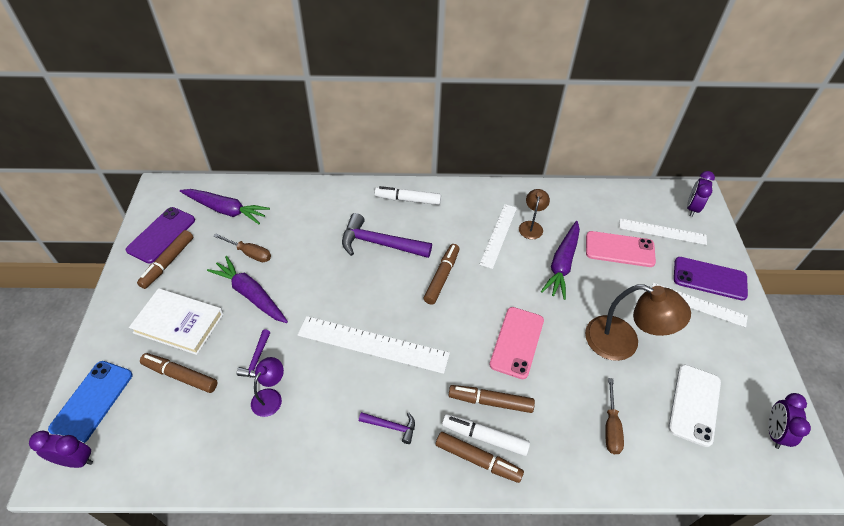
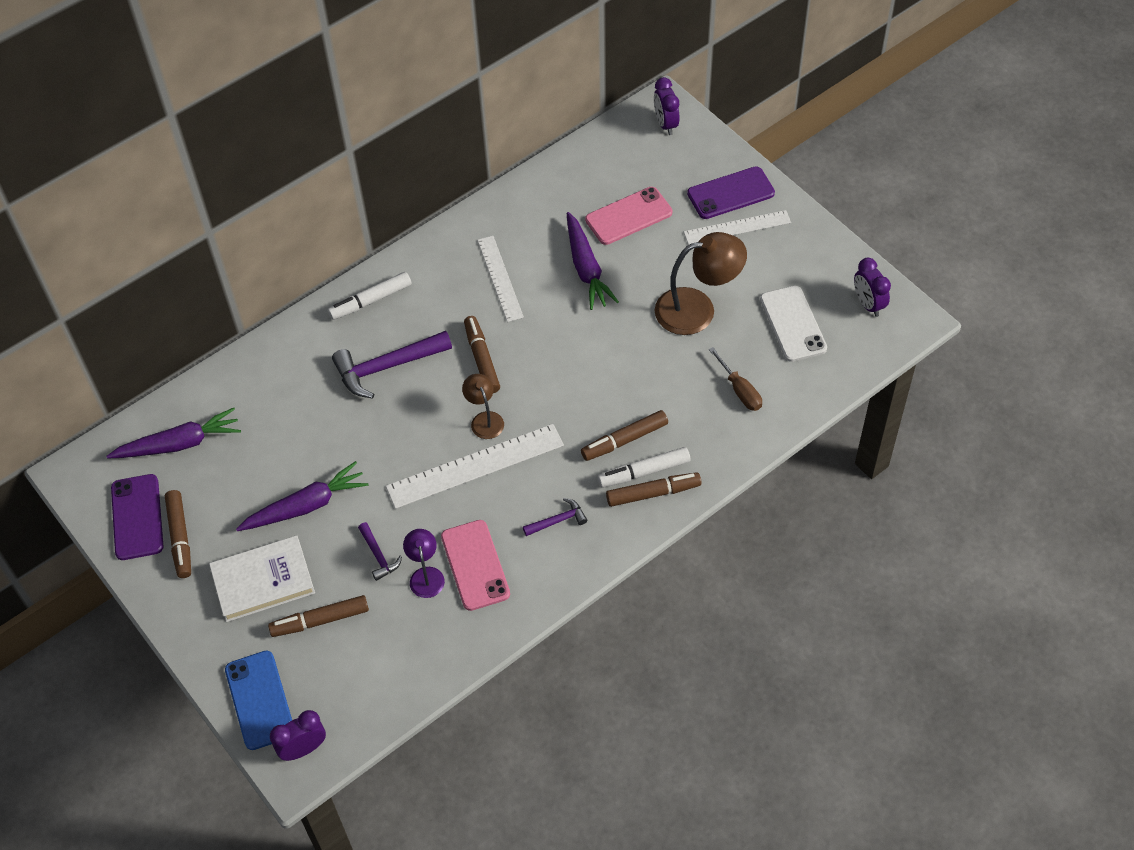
camera: 35 degrees left, 5 degrees up
(249, 253) = (259, 469): brown screwdriver -> none
(250, 294) = (306, 506): purple carrot -> purple carrot turned 150 degrees clockwise
(517, 342) = (605, 373): pink phone -> pink phone (475, 565)
(531, 226) = (524, 246): brown lamp -> brown lamp (484, 419)
(662, 231) = (655, 170): white ruler -> none

